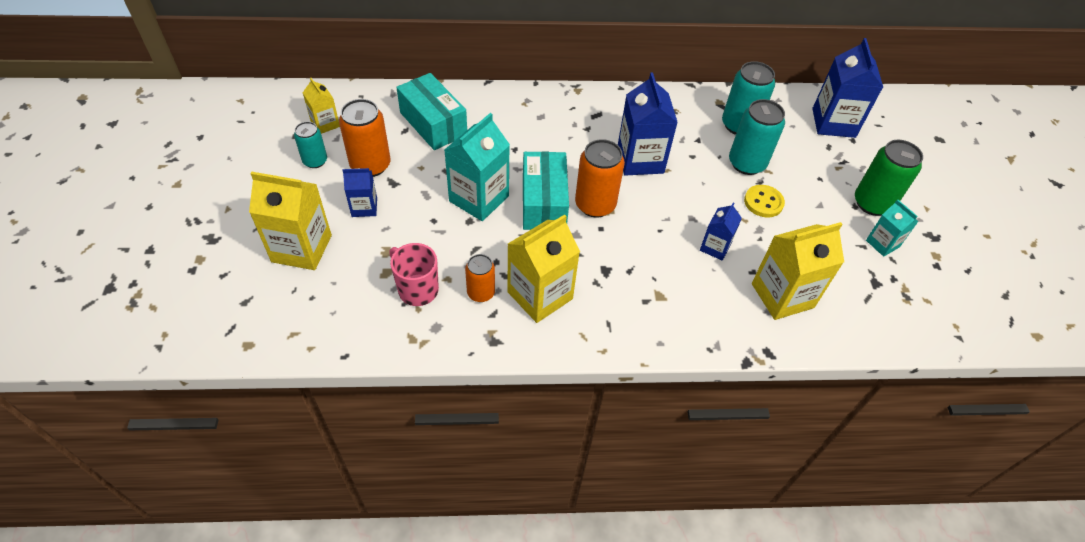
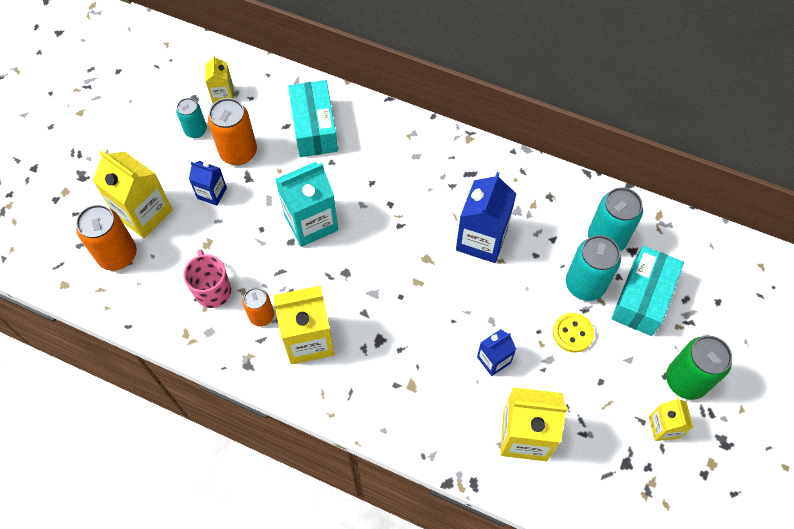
camera: 30 degrees right, 10 degrees up
(544, 202) = (365, 249): turquoise box -> turquoise box (642, 298)
(595, 205) = (410, 270): orange can -> orange can (118, 255)
(833, 123) = (711, 274): blue carton -> none
(882, 243) = (664, 427): turquoise carton -> yellow carton

